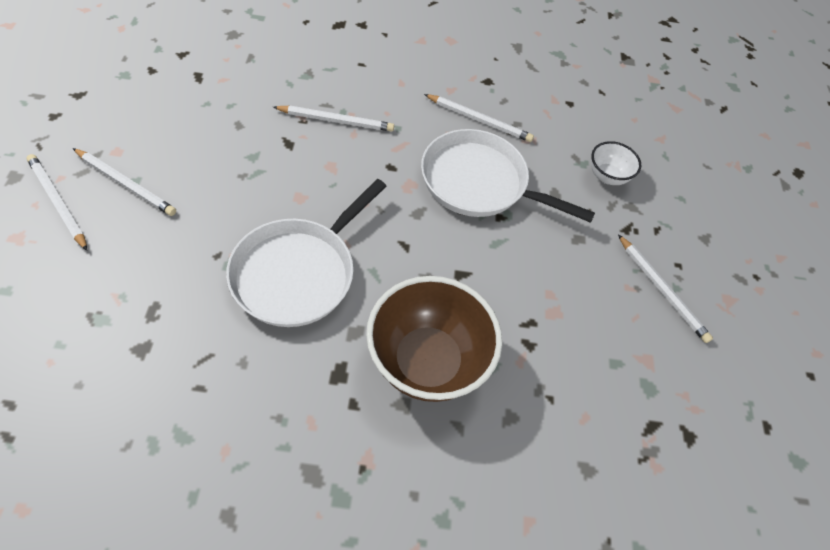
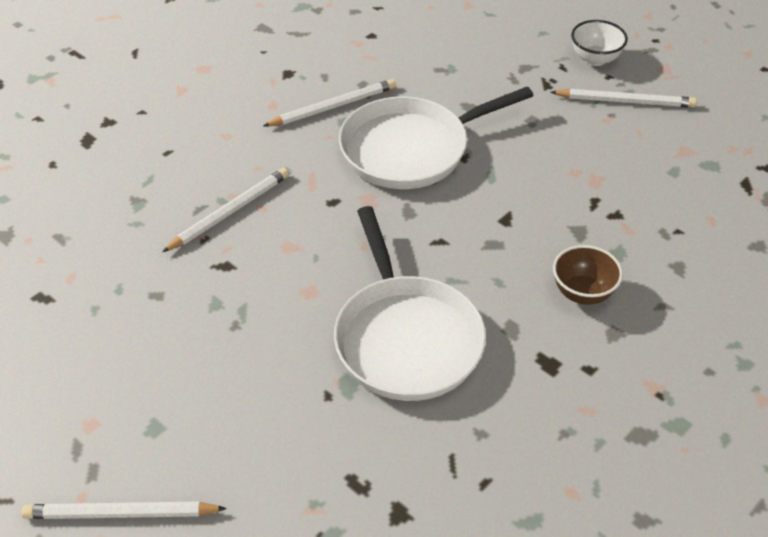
camera: 45 degrees left, 10 degrees down
(126, 184) = (151, 435): white pencil -> none
(427, 362) = (583, 293): brown bowl -> brown bowl, size x0.49
(607, 176) = (479, 62): white bowl -> white bowl (595, 59)

